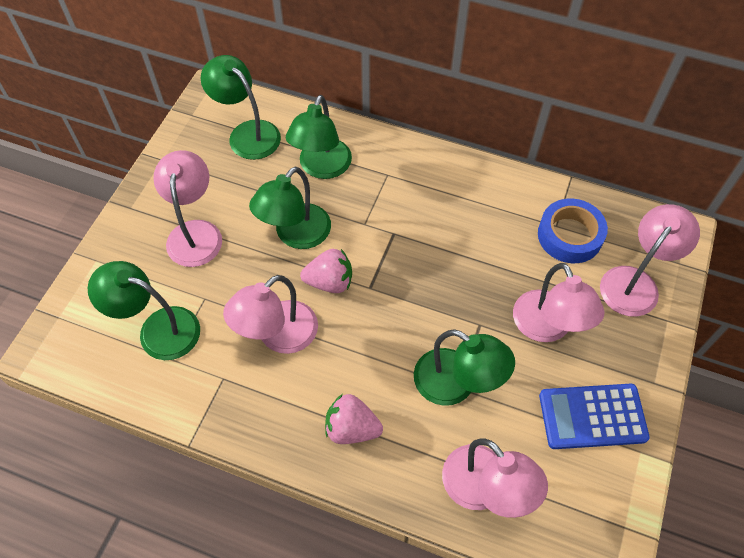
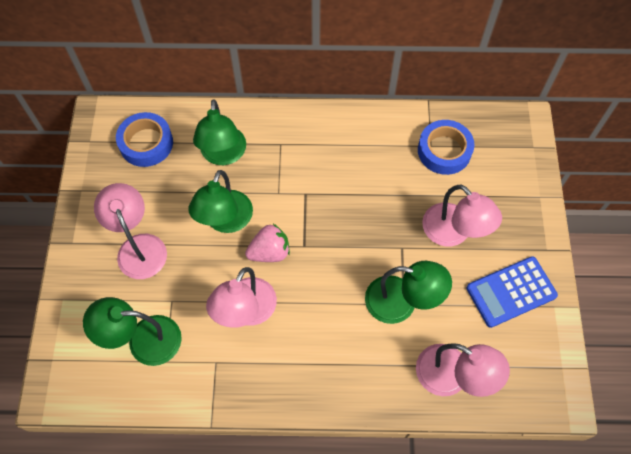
camera: 20 degrees left, 5 degrees up
(247, 133) = (146, 143): green lamp -> blue tape
(351, 428) = (335, 366): pink strawberry -> none
(635, 282) = (506, 173): pink lamp -> none

